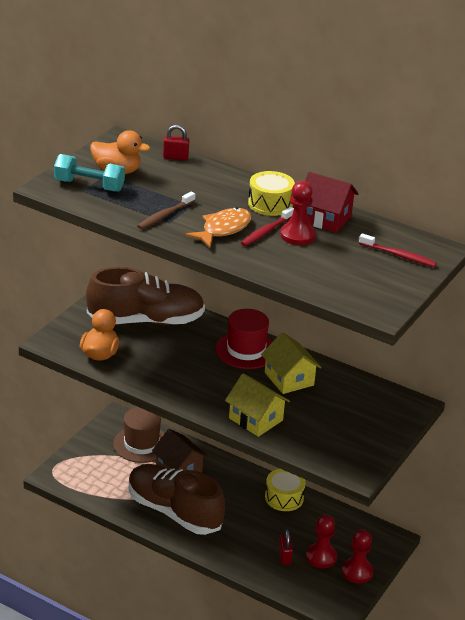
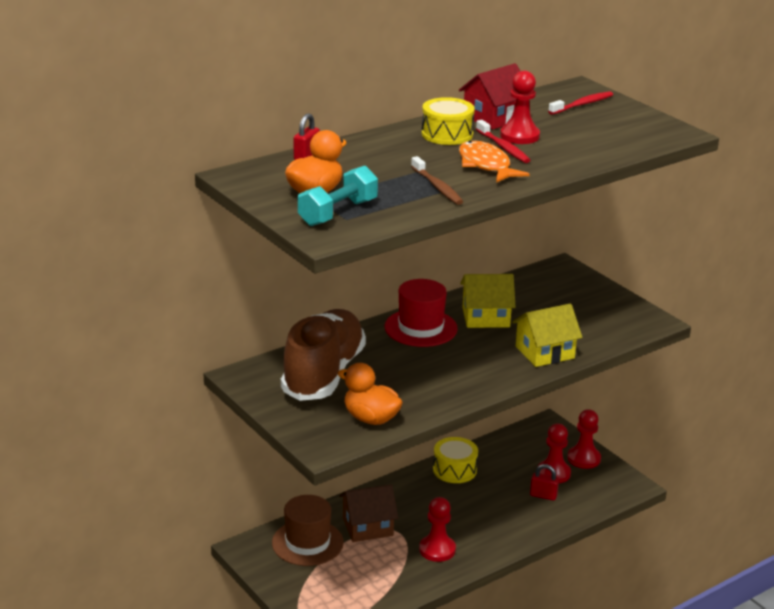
camera: 65 degrees left, 5 degrees down
(174, 511) = (437, 549): brown shoe -> red pawn

